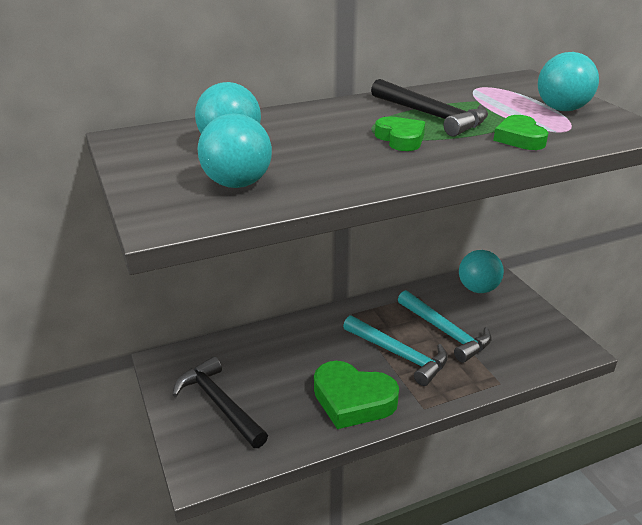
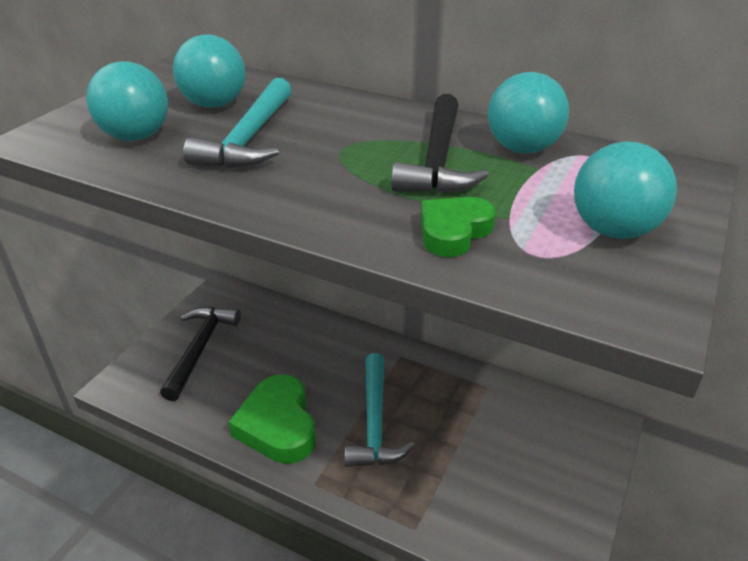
camera: 50 degrees right, 5 degrees up
(400, 139) = (343, 166): green heart -> none
(445, 332) = (450, 439): turquoise hammer -> turquoise hammer (250, 138)
(478, 289) = (561, 427): turquoise ball -> turquoise ball (522, 149)

